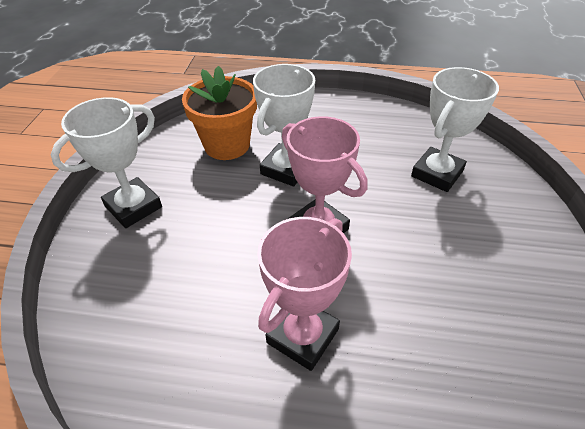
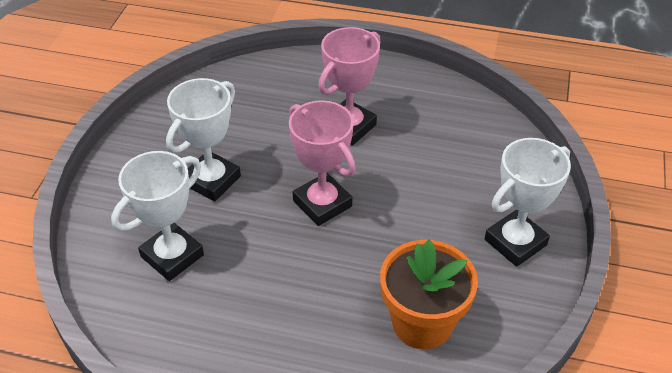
camera: 175 degrees left, 0 degrees up
(286, 169) = (347, 277): white trophy -> white trophy (212, 180)

